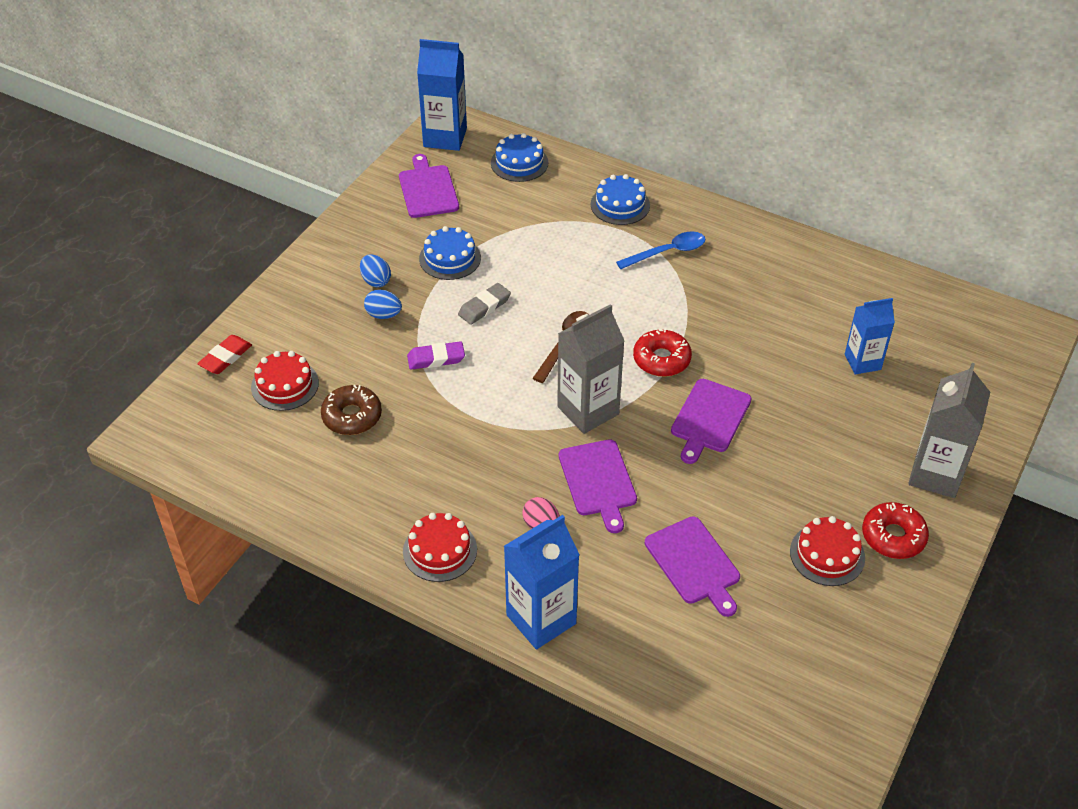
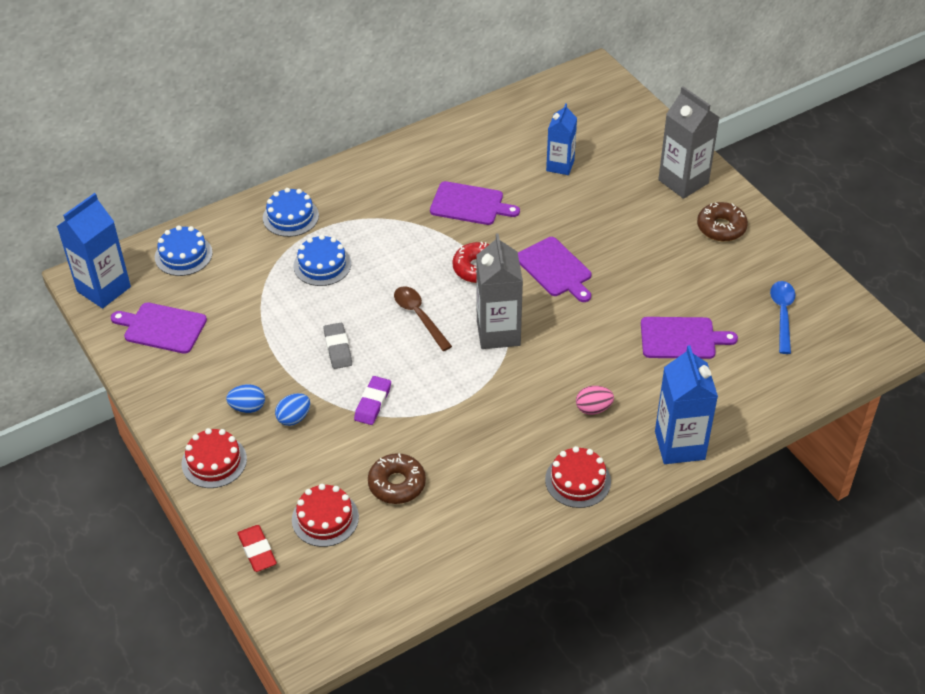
camera: 60 degrees left, 0 degrees up
(450, 258) = (262, 347): blue cake -> blue cake (322, 265)
(598, 481) = (572, 357): purple cutting board -> purple cutting board (470, 204)
(667, 252) = (368, 214): blue spoon -> blue spoon (782, 314)
(827, 554) = (716, 267): red cake -> red cake (214, 461)
(893, 536) = (721, 227): red donut -> brown donut

